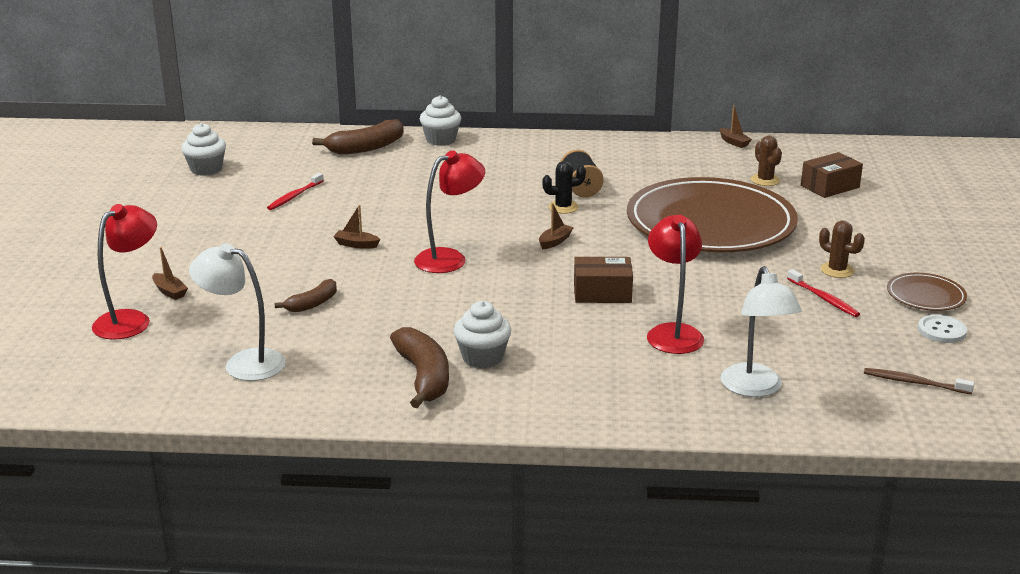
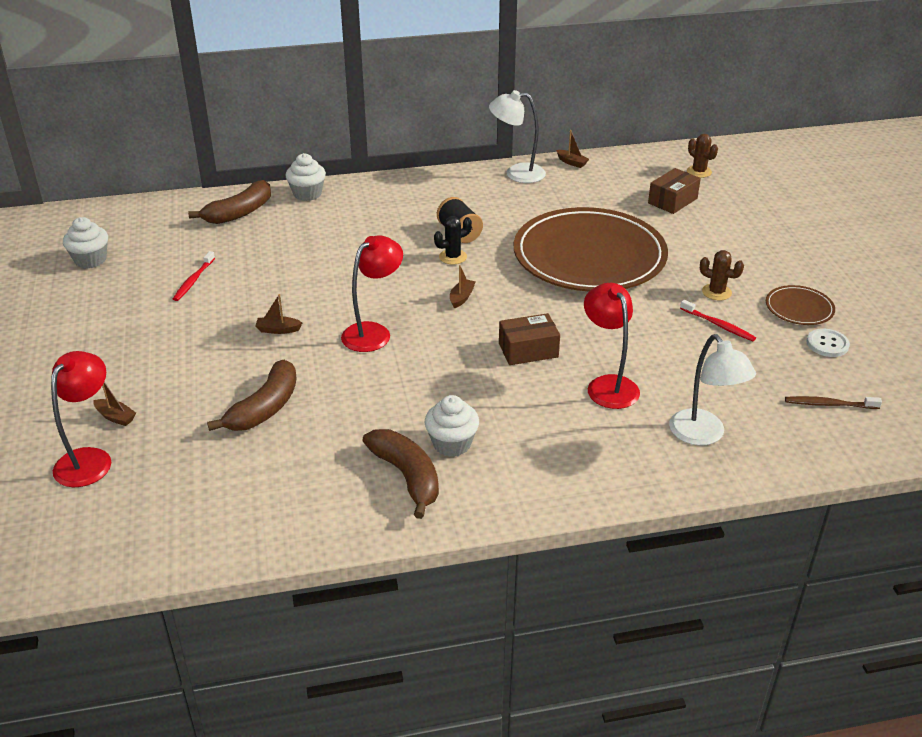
camera: 15 degrees left, 10 degrees up
(243, 363) = (227, 491): white lamp -> white lamp (516, 173)
(312, 304) = (265, 408): brown banana -> brown banana, size x1.68
(765, 180) = (616, 201): brown cactus -> brown cactus (699, 172)

